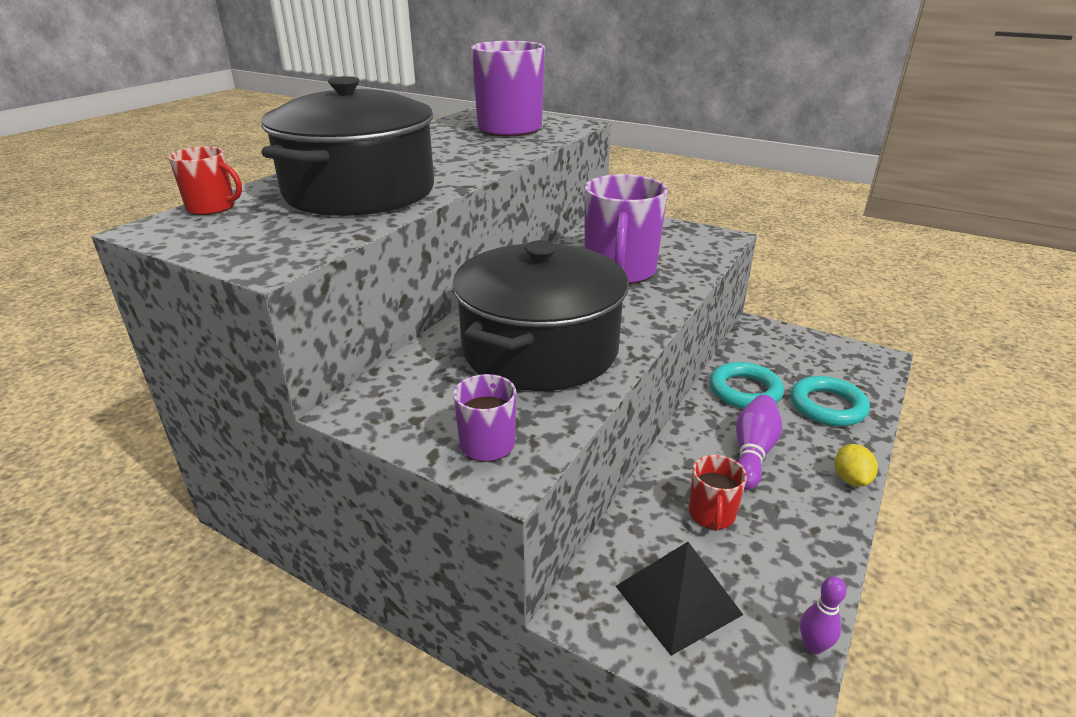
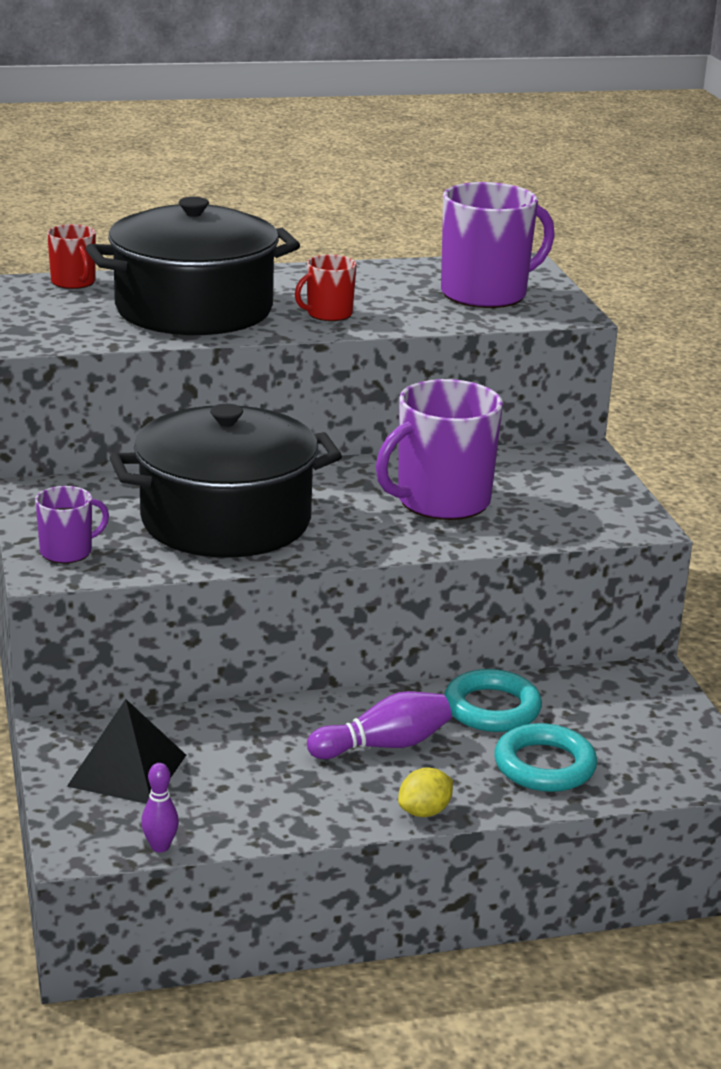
camera: 45 degrees right, 5 degrees down
(711, 514) = (255, 752): red mug -> red mug (328, 314)

